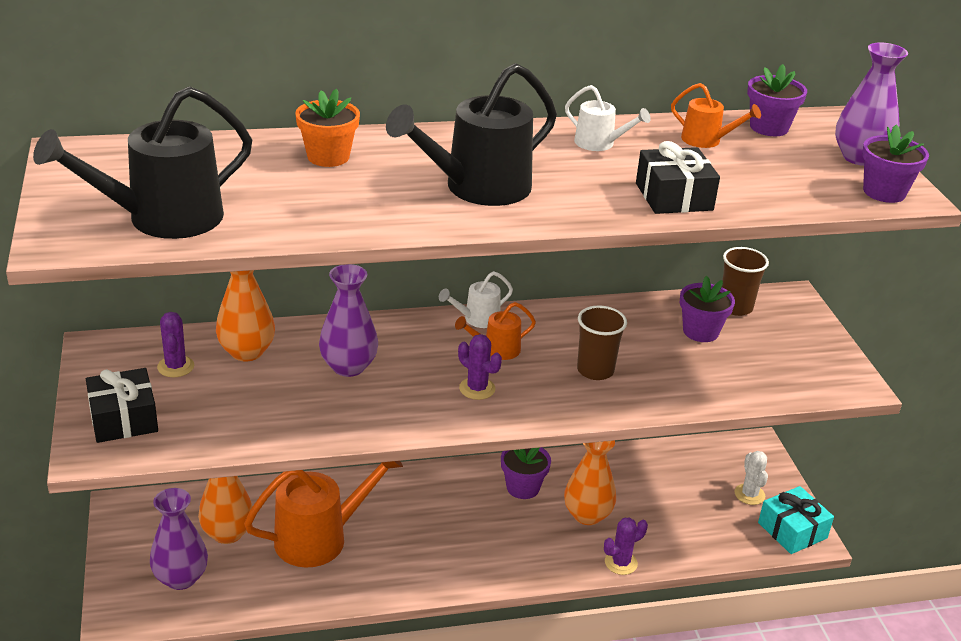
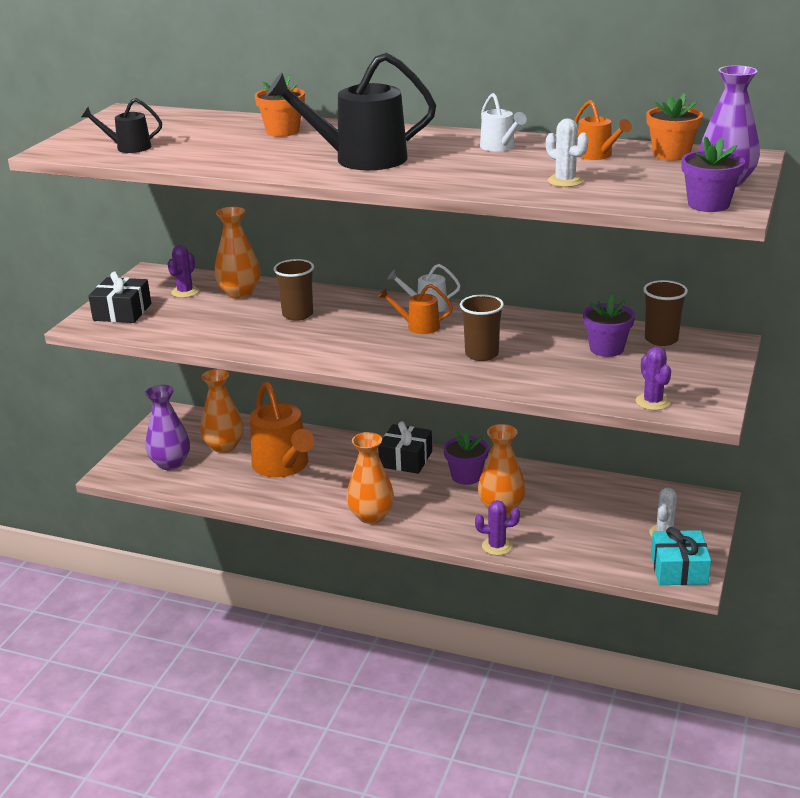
camera: 35 degrees right, 5 degrees down
(162, 219) = (128, 147): black watering can -> black watering can, size x0.50
(321, 538) = (283, 466): orange watering can -> orange watering can turned 60 degrees clockwise
(348, 366) = (297, 314): purple vase -> brown cup
(470, 570) = (371, 516): none -> orange vase
(477, 388) = (374, 345): purple cactus -> purple cactus (652, 402)
(674, 197) = (507, 183): black gift -> black gift (405, 459)
(724, 184) = (565, 181): none -> white cactus
(769, 127) = (671, 154): purple flower pot -> orange flower pot

